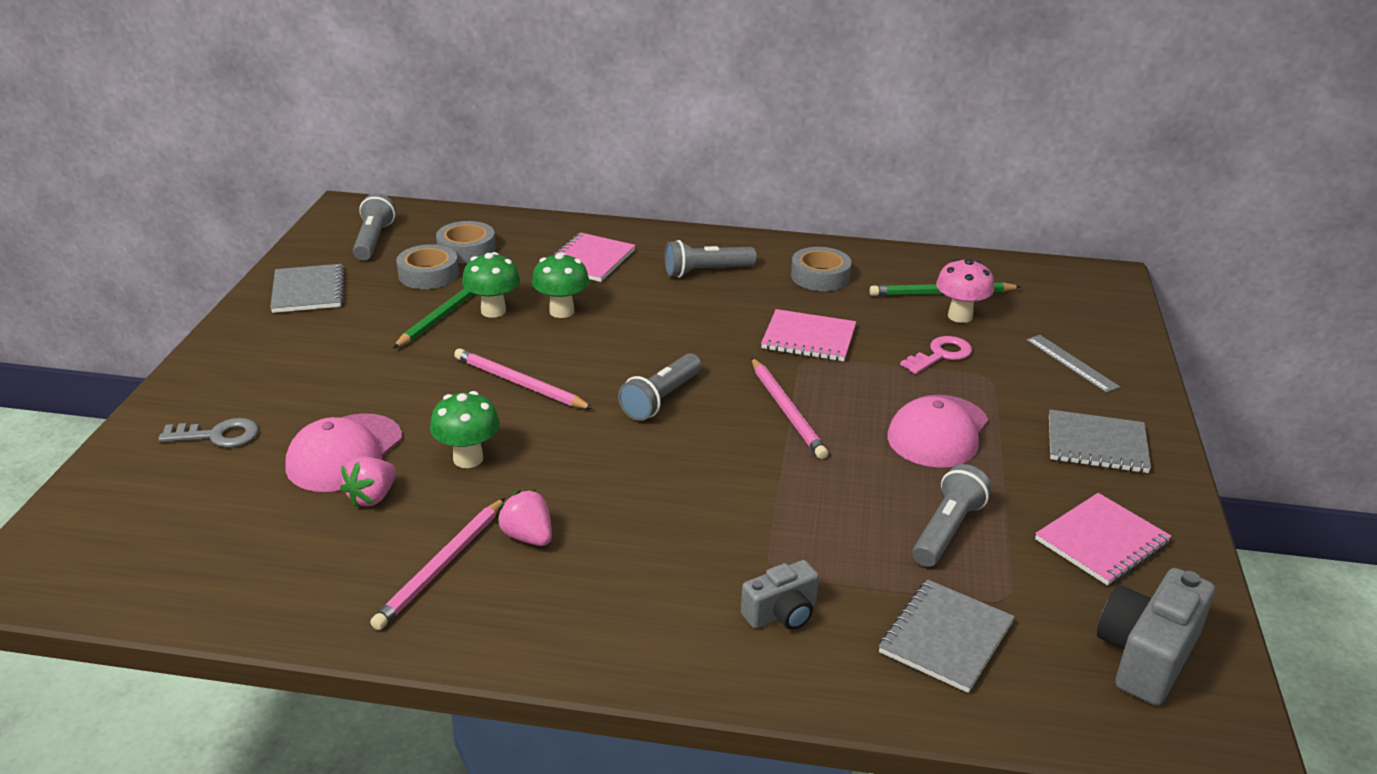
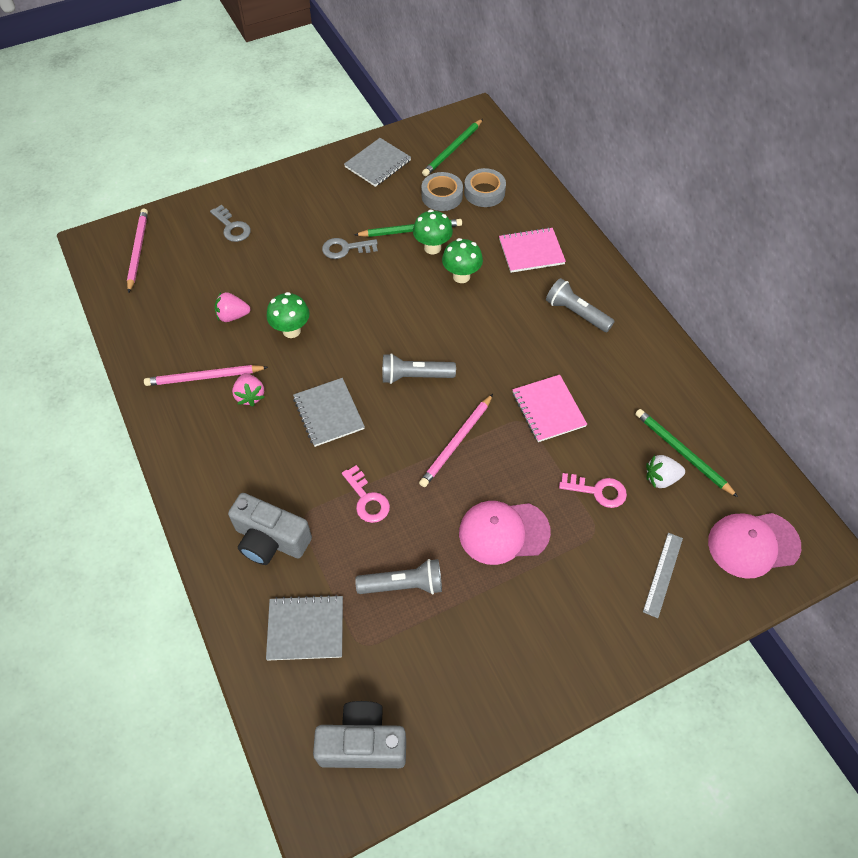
camera: 55 degrees right, 25 degrees up
(344, 453) = (256, 281): pink cap -> pink cap (753, 544)
(373, 240) = (452, 149): grey flashlight -> green pencil
(401, 366) = (345, 249): none -> grey key
(519, 383) = (374, 306): pink pencil -> pink pencil (138, 251)
(528, 537) = (250, 396): pink strawberry -> pink strawberry turned 150 degrees clockwise
(782, 614) = (270, 540): grey camera -> grey camera, size x1.62
(799, 507) = (367, 499): none -> pink key
(820, 276) = (633, 374): grey tape -> none
(960, 316) = (661, 478): pink mushroom -> white strawberry
(1096, 444) = (569, 631): grey notebook -> grey notebook (328, 413)
(1101, 541) = (458, 676): pink notebook -> none

